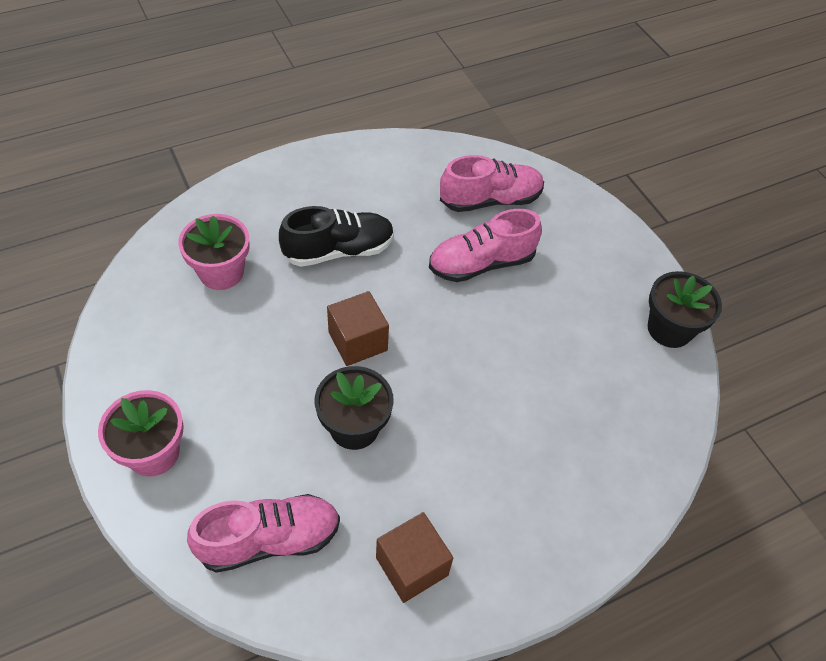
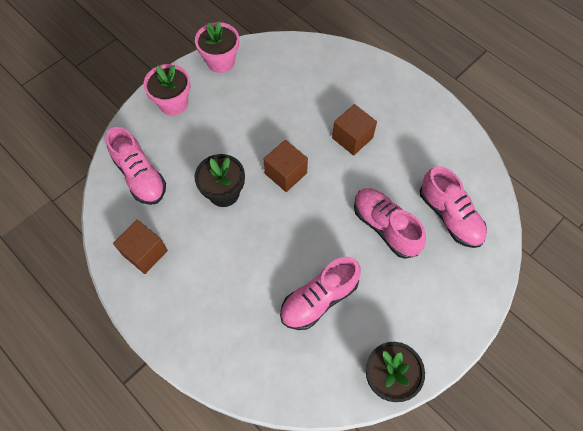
camera: 75 degrees right, 10 degrees up
(221, 272) = (304, 84): pink flower pot -> pink flower pot (220, 61)
(339, 250) = (352, 138): black shoe -> brown cube
(555, 364) = (319, 299): none -> pink shoe

